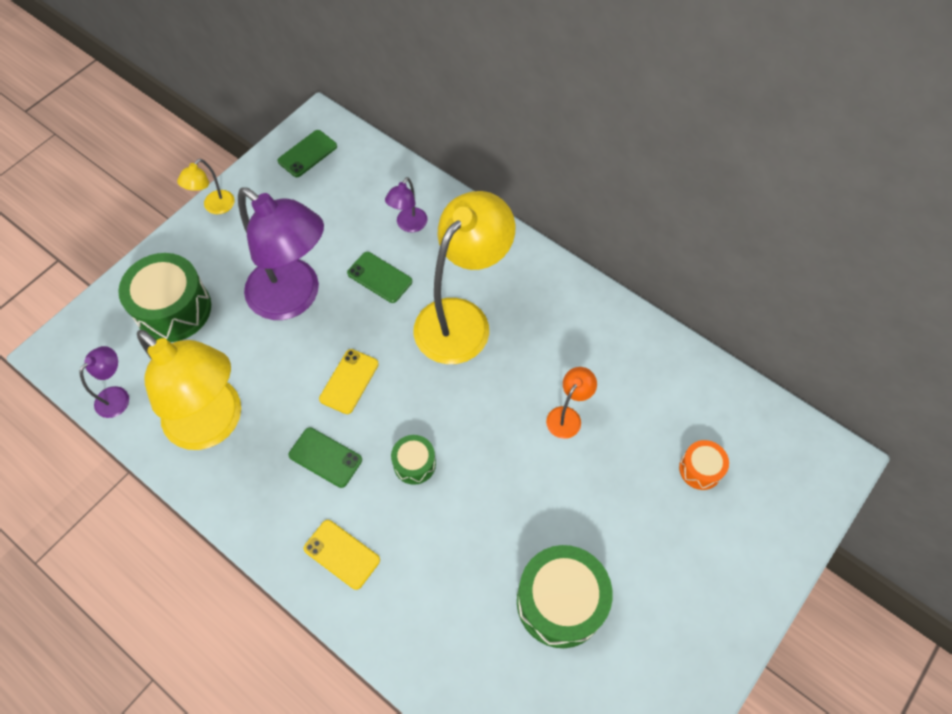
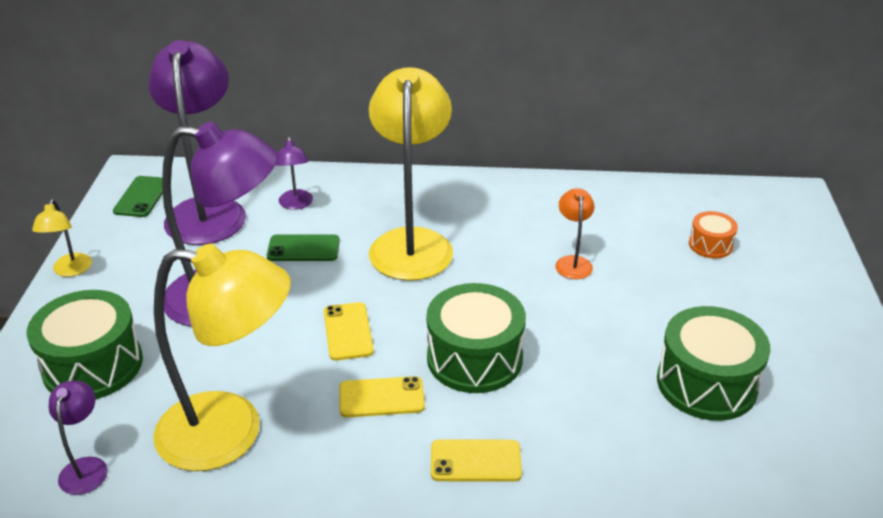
camera: 35 degrees left, 25 degrees down
(325, 457) = (381, 397): green phone -> yellow phone
(342, 195) = (207, 210): none -> purple lamp
(414, 464) = (474, 358): green drum -> green drum, size x1.92

